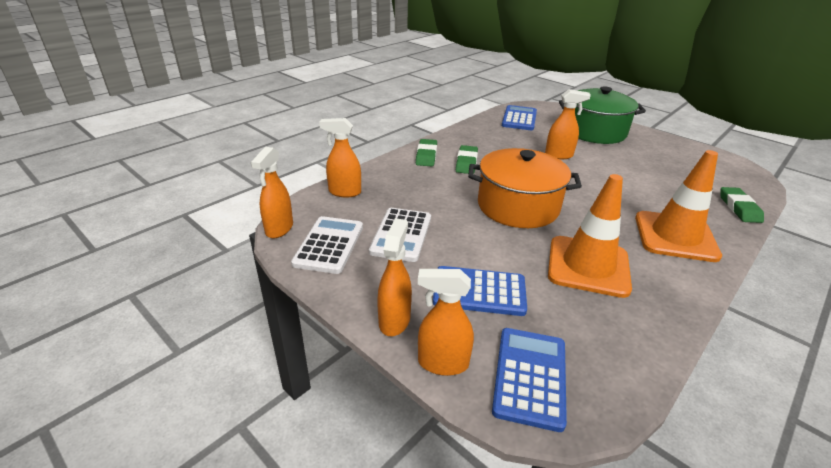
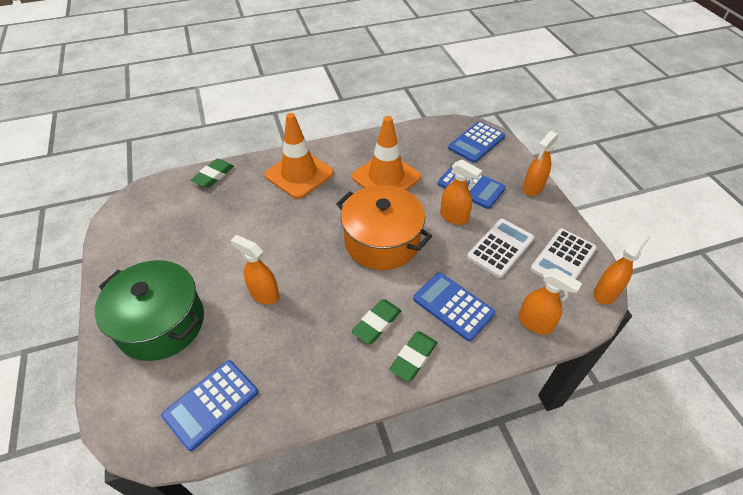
camera: 150 degrees left, 15 degrees up
(418, 184) = (453, 306): none -> blue calculator
(442, 363) = (516, 161): orange spray bottle -> orange spray bottle (454, 217)

